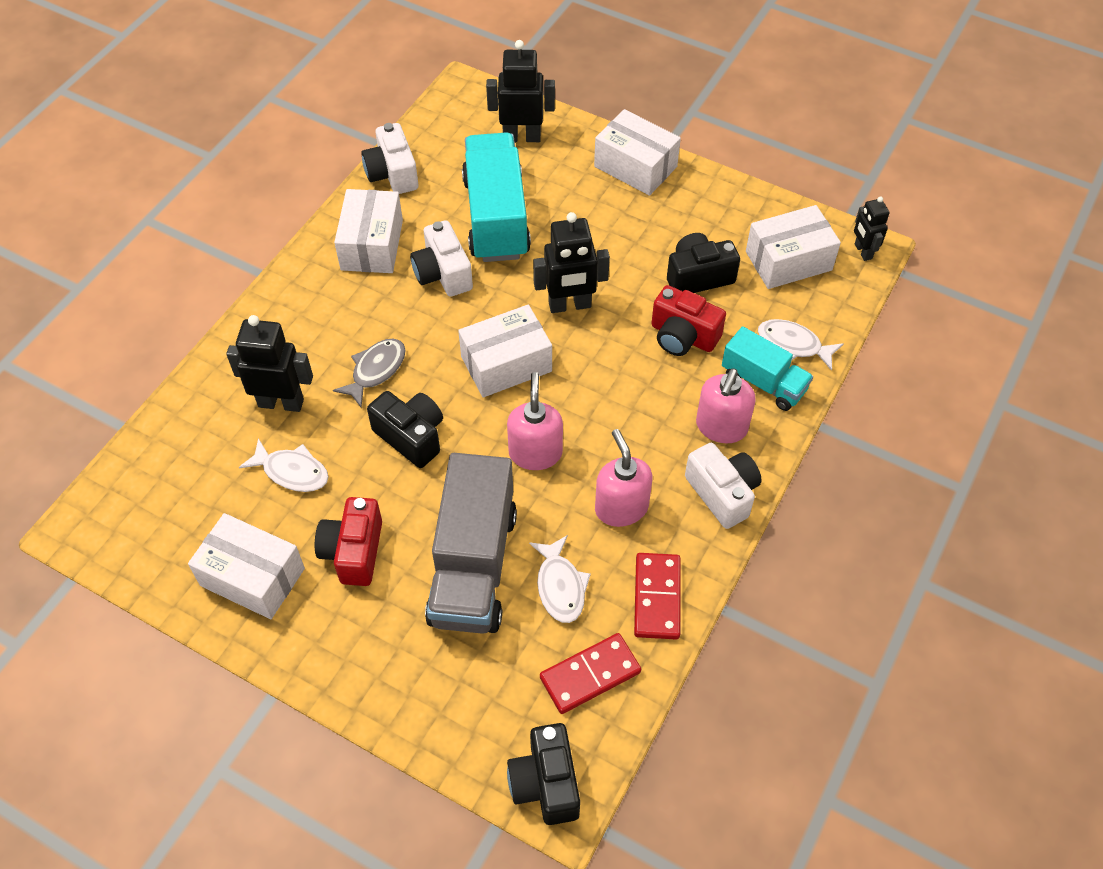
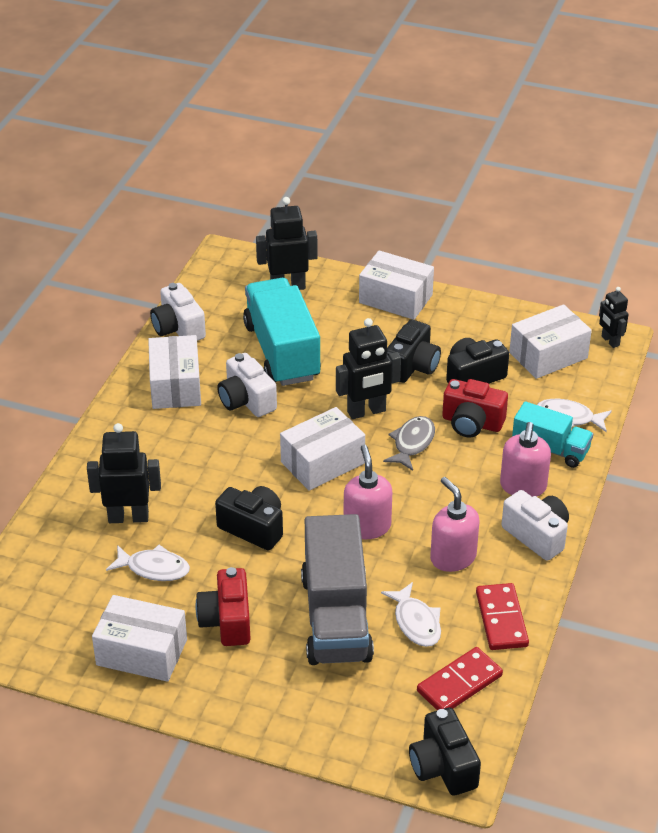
camera: 10 degrees left, 15 degrees down
(375, 370) = (207, 482): grey fish -> grey fish (412, 443)
(633, 254) = (412, 366): none -> black camera

